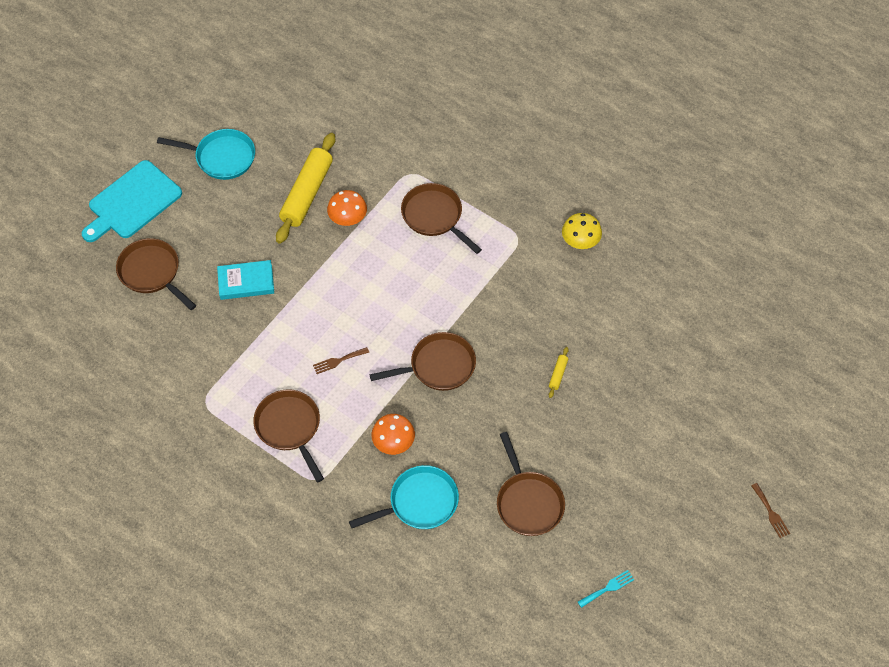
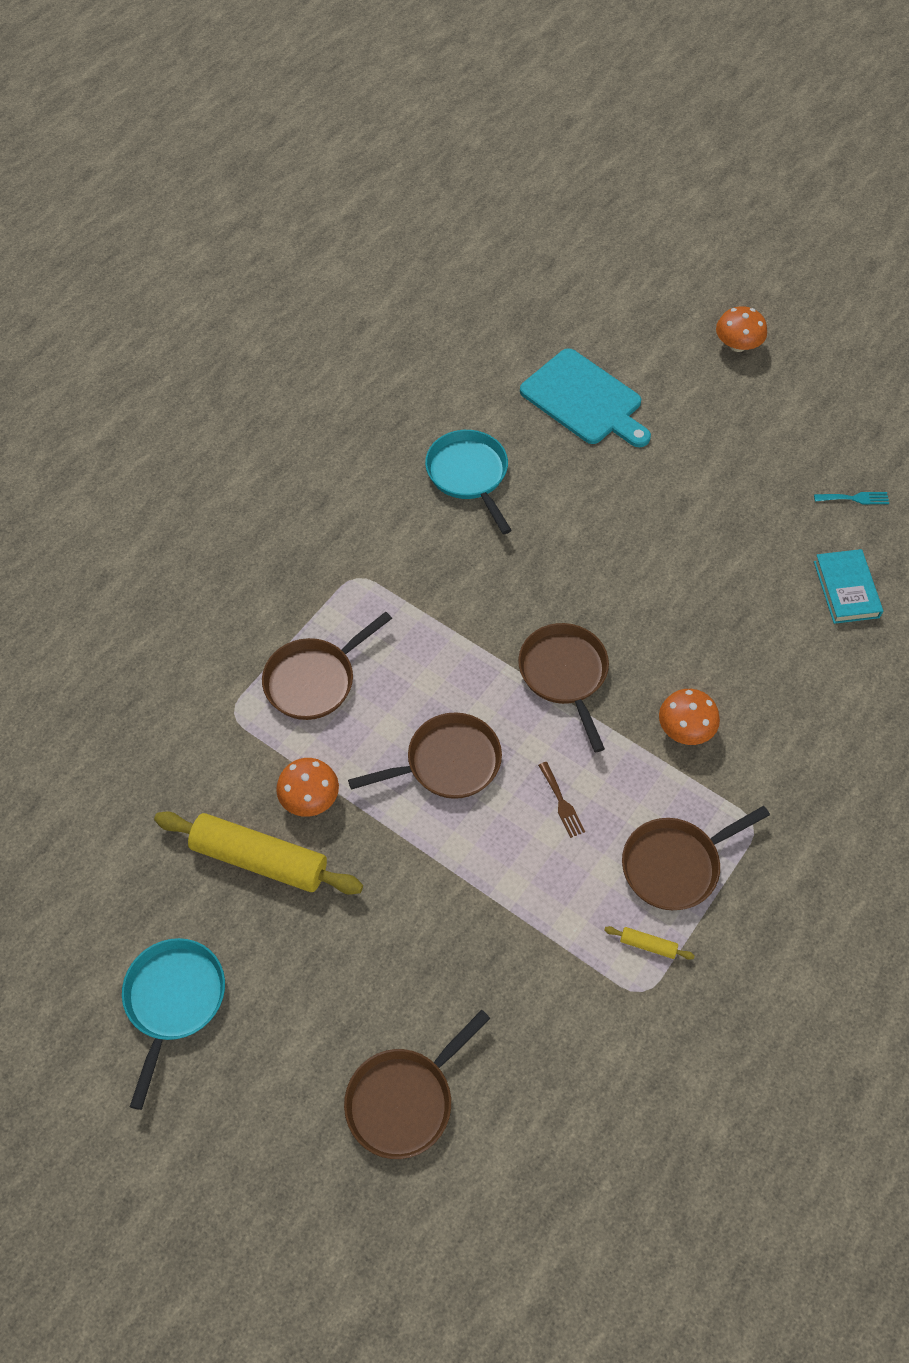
camera: 90 degrees left, 0 degrees up
(132, 202) = (256, 1151): turquoise cutting board -> turquoise cutting board (584, 400)
(246, 282) = (425, 943): turquoise book -> turquoise book (846, 589)
(419, 503) = (771, 697): turquoise pan -> turquoise pan (469, 475)
(528, 502) = (754, 575): brown pan -> brown pan (447, 763)
(558, 374) = (570, 538): yellow rolling pin -> yellow rolling pin (648, 945)
(580, 240) = (364, 506): yellow mushroom -> none
(608, 588) = (854, 498): turquoise fork -> turquoise fork turned 120 degrees clockwise
(770, 513) = (737, 345): brown fork -> orange mushroom

